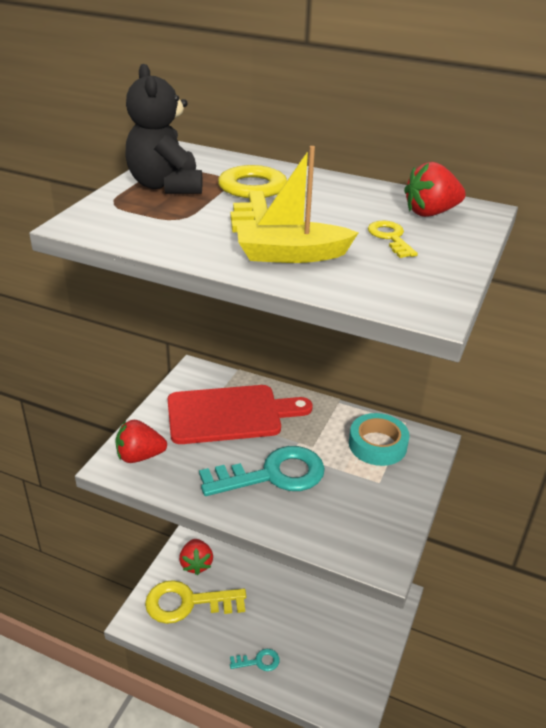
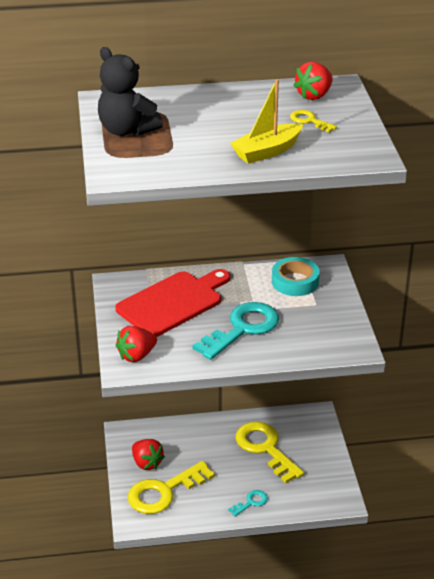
camera: 30 degrees left, 0 degrees up
(253, 196) = (194, 119): yellow key -> yellow key (265, 448)

